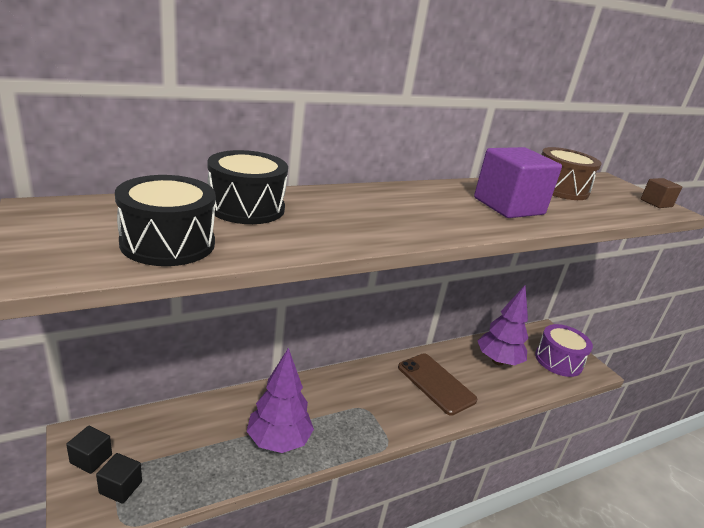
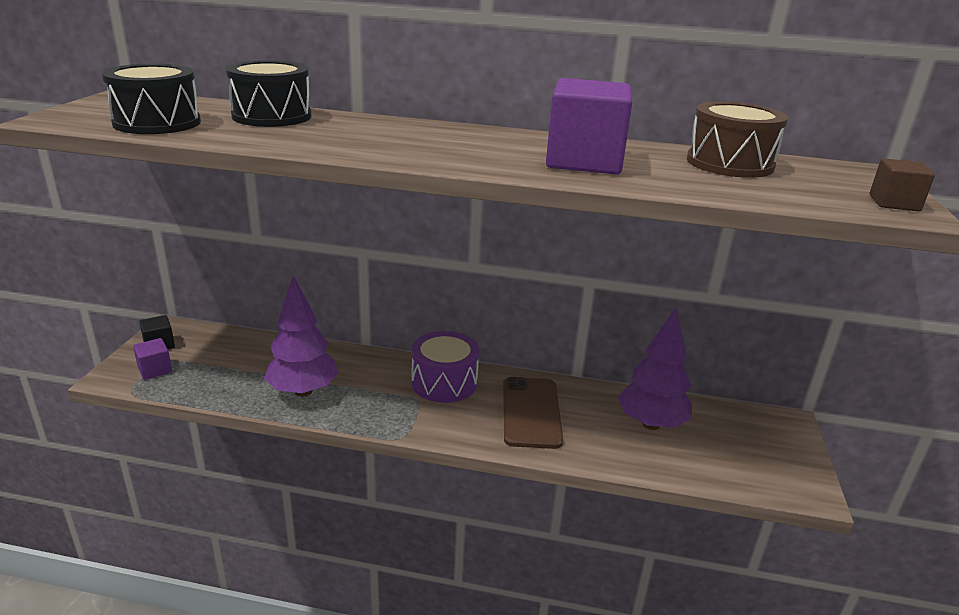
camera: 40 degrees right, 0 degrees up
(120, 487) = (155, 370): black cube -> purple cube
(558, 360) = (755, 458): purple drum -> purple drum (444, 382)

